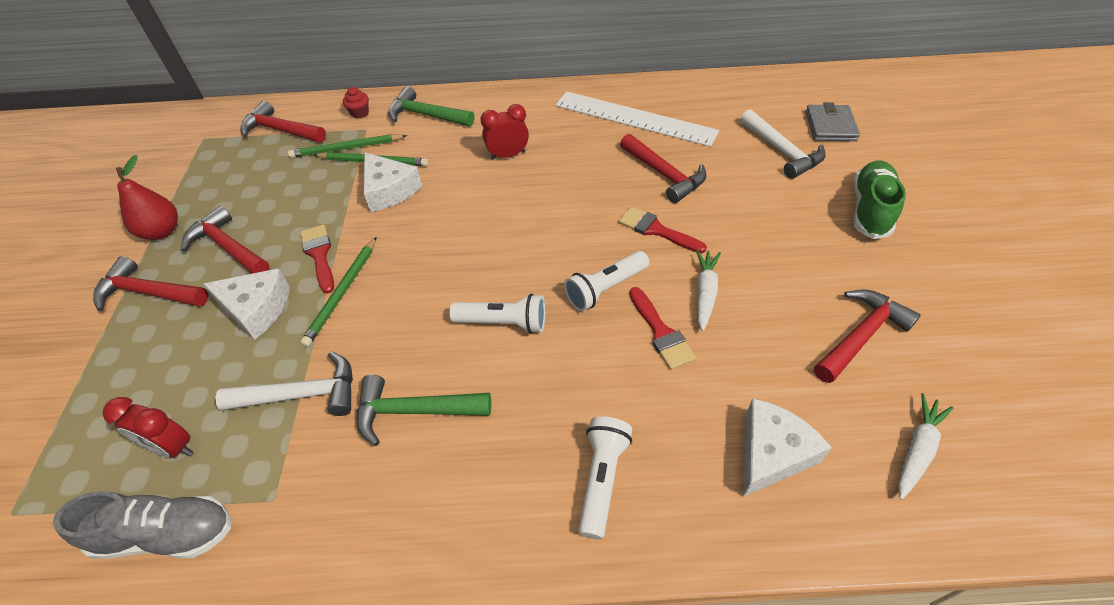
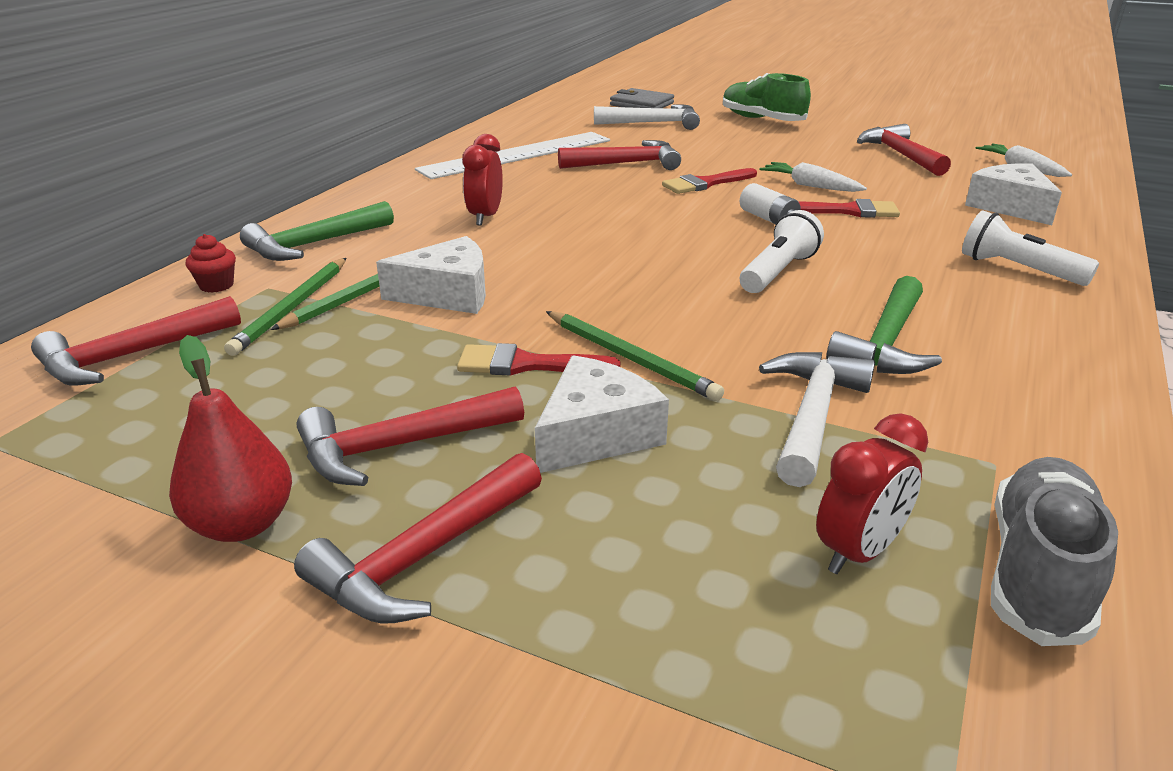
camera: 65 degrees left, 20 degrees down
(605, 288) = (768, 219): white flashlight -> white battery

